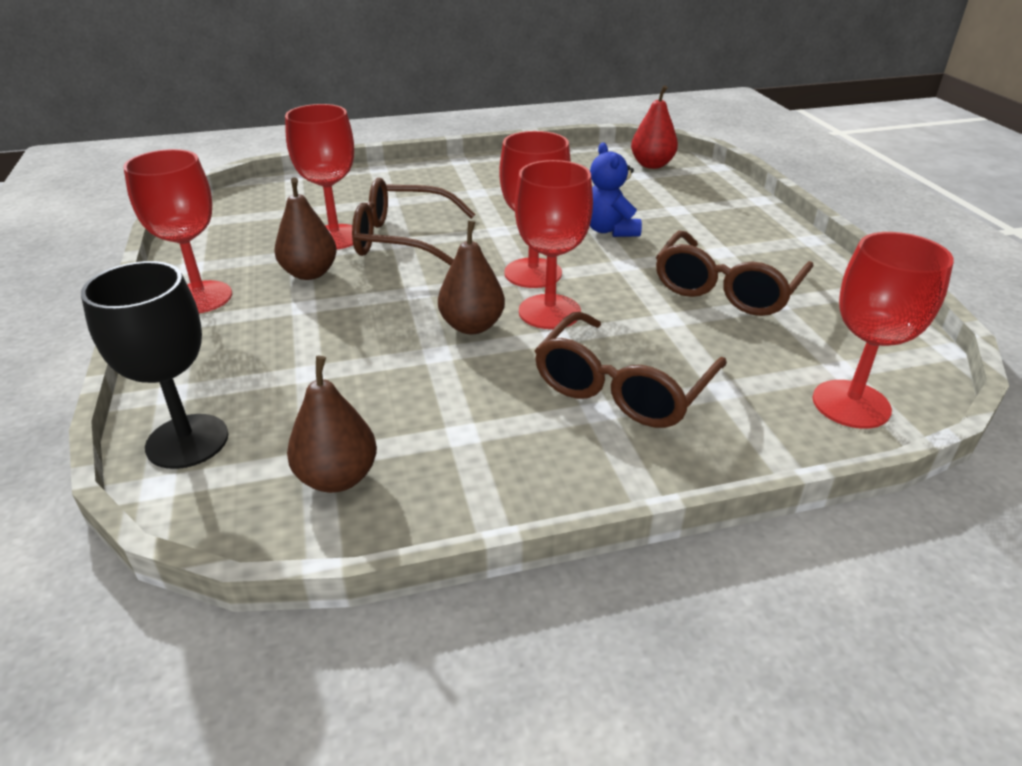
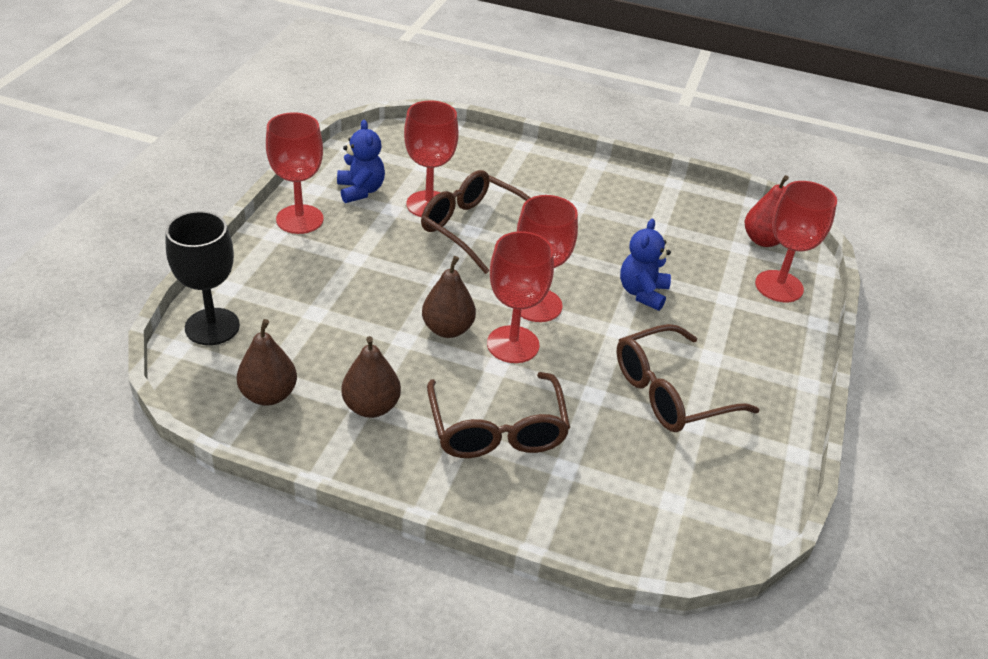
camera: 30 degrees right, 5 degrees up
(248, 251) = (360, 191): none -> blue teddy bear
(310, 273) = (383, 231): brown pear -> brown pear (371, 407)
(623, 387) = (497, 429): brown glasses -> brown glasses turned 75 degrees counterclockwise
(851, 404) = (642, 529): red goblet -> red goblet (779, 286)

